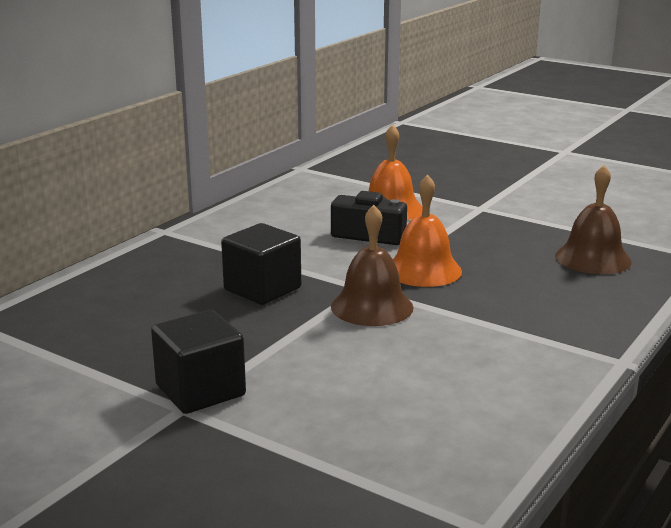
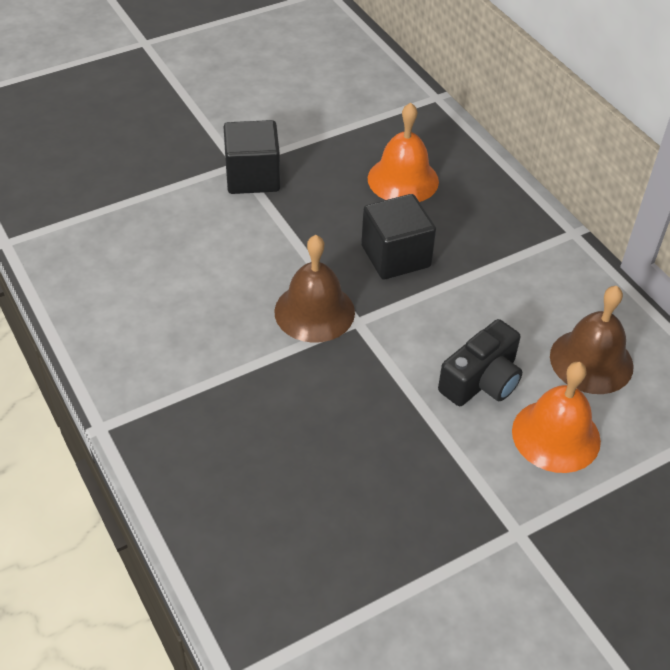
camera: 115 degrees right, 25 degrees up
(423, 270) = (366, 383): orange bell -> orange bell (403, 179)
(593, 258) = (303, 552): brown bell -> brown bell (591, 361)

